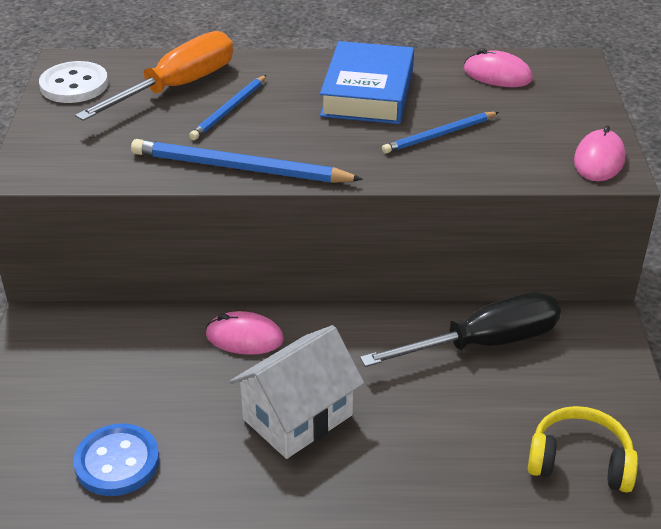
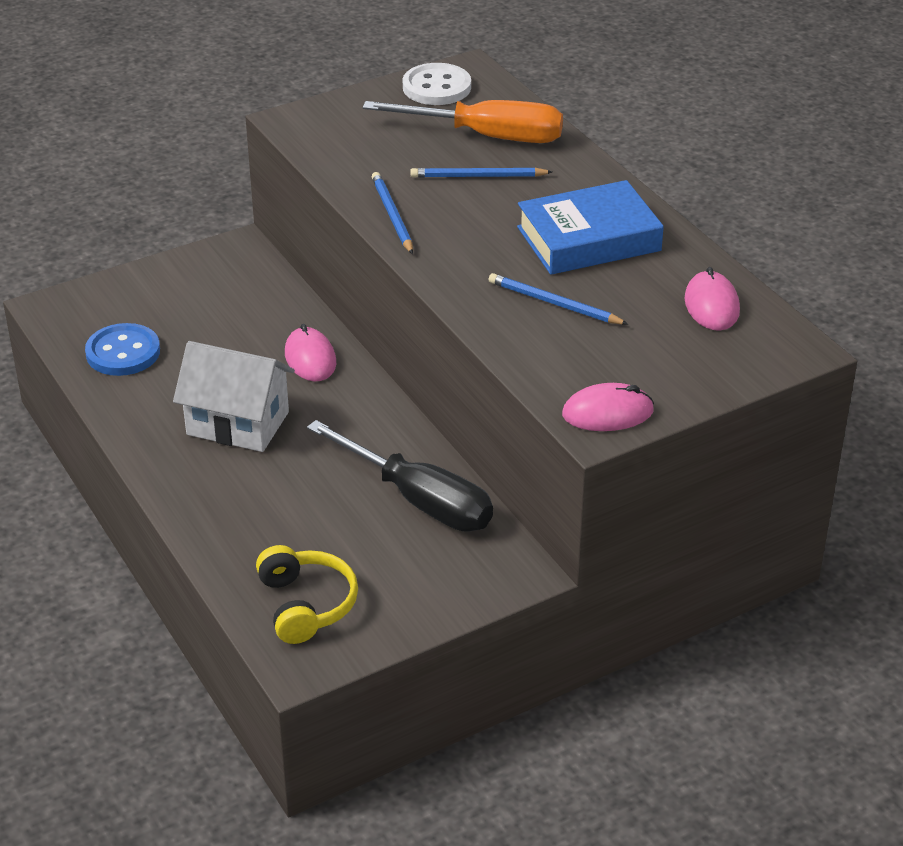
camera: 60 degrees right, 0 degrees up
(240, 168) = (392, 216): blue pencil -> blue pencil, size x0.61

